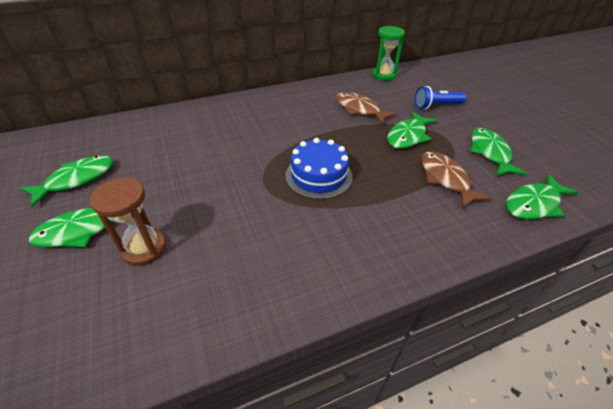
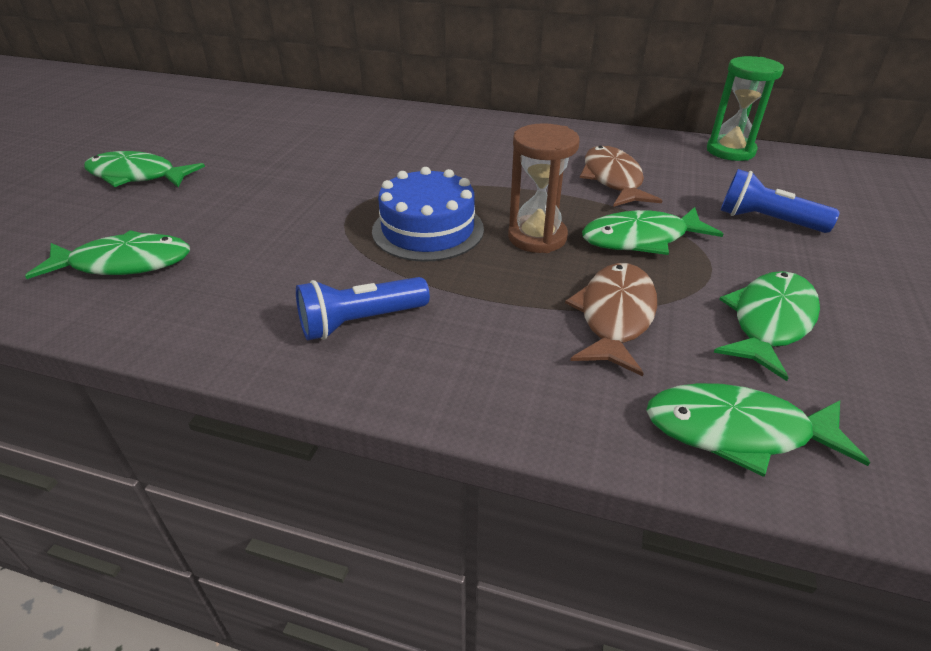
camera: 40 degrees right, 5 degrees down
(77, 179) = (194, 134): green fish -> green fish (124, 263)
(144, 248) = (156, 213): brown hourglass -> brown hourglass (537, 237)
(359, 243) = (360, 322): none -> blue flashlight

